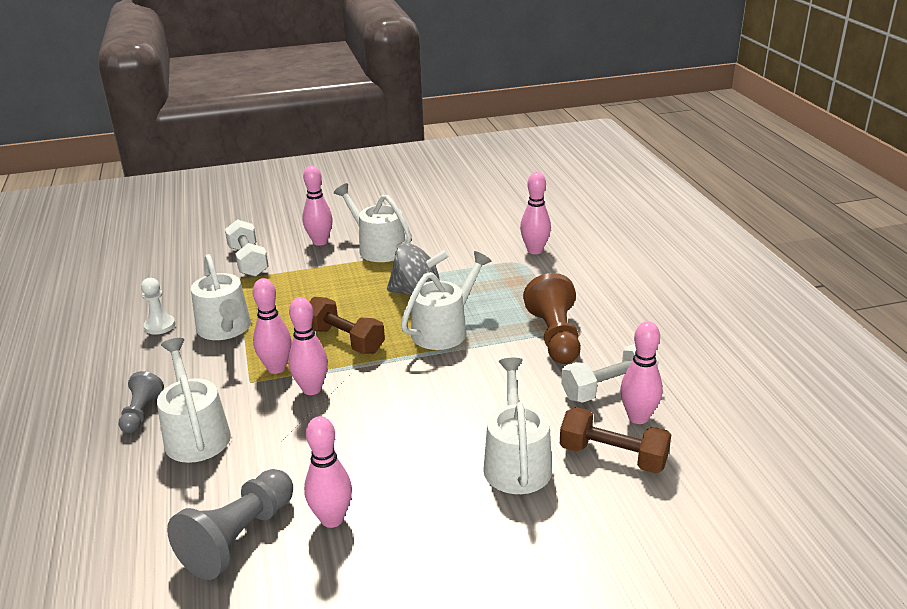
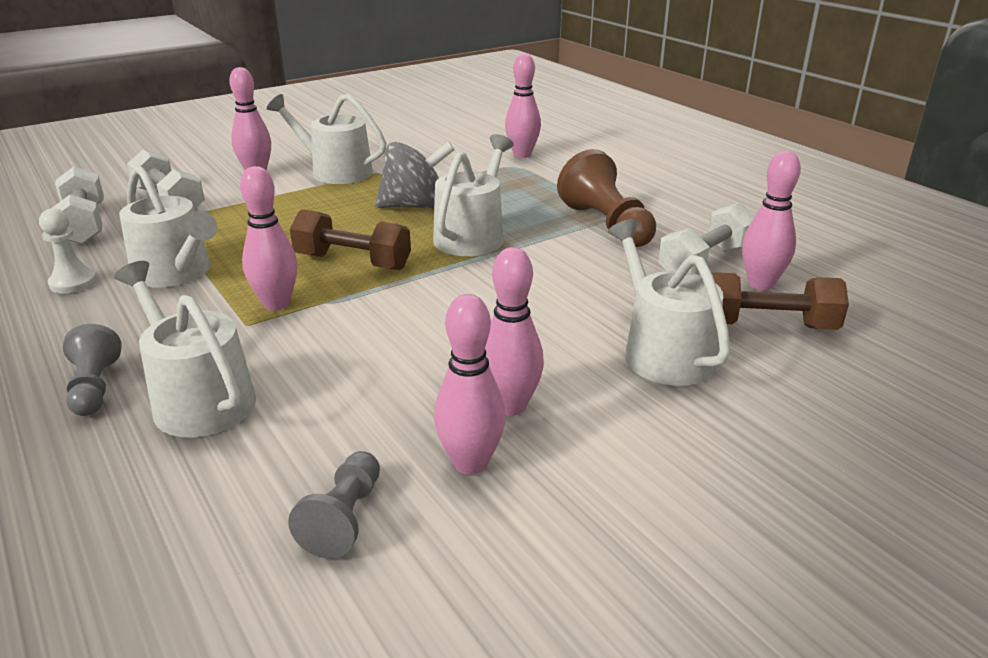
camera: 20 degrees left, 0 degrees up
(185, 275) = (84, 225): none -> white dumbbell
(239, 538) = (344, 518): grey pawn -> grey pawn, size x0.59
(312, 389) = (341, 319): pink bowling pin -> pink bowling pin (510, 406)

